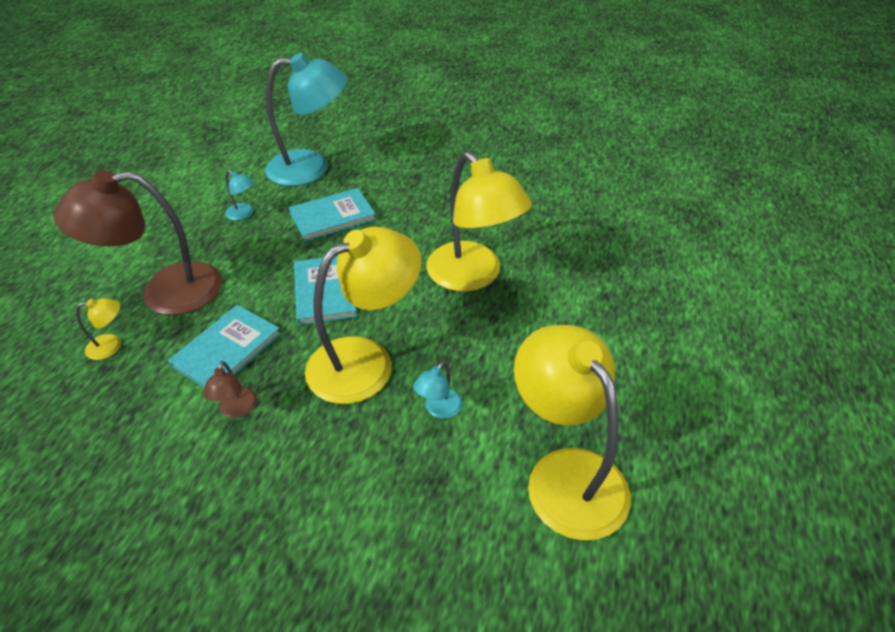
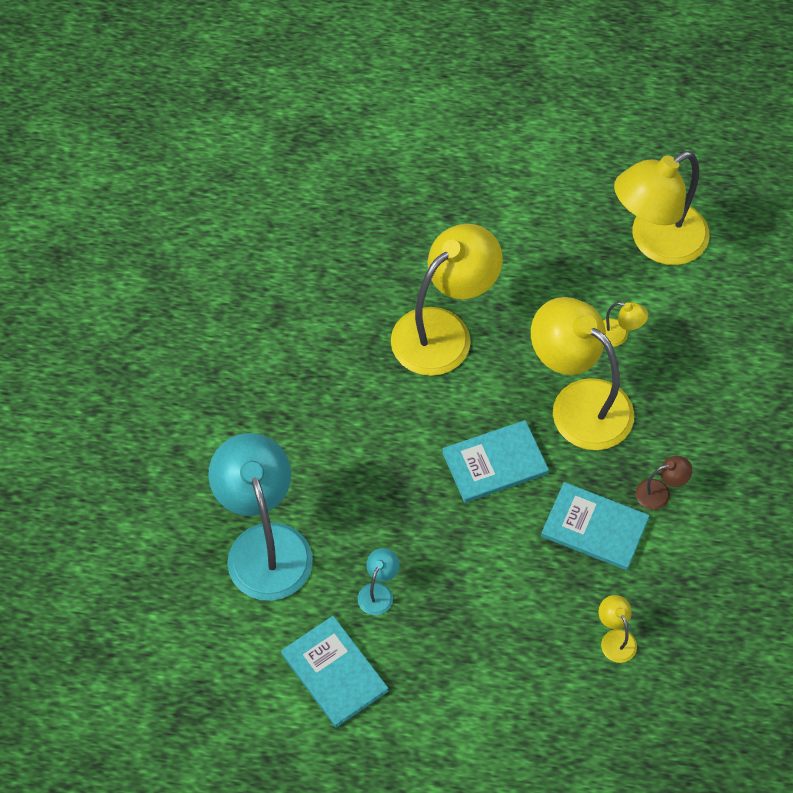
camera: 100 degrees left, 15 degrees up
(165, 292) = (530, 622): brown lamp -> none
(332, 216) = (366, 490): turquoise book -> turquoise book (334, 672)
(439, 409) = (618, 335): turquoise lamp -> yellow lamp

